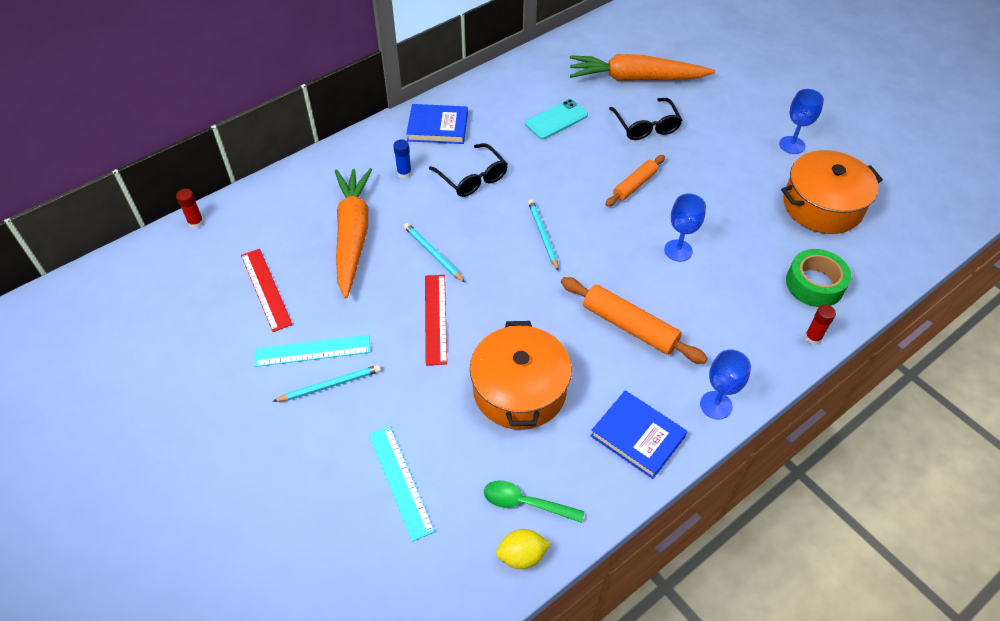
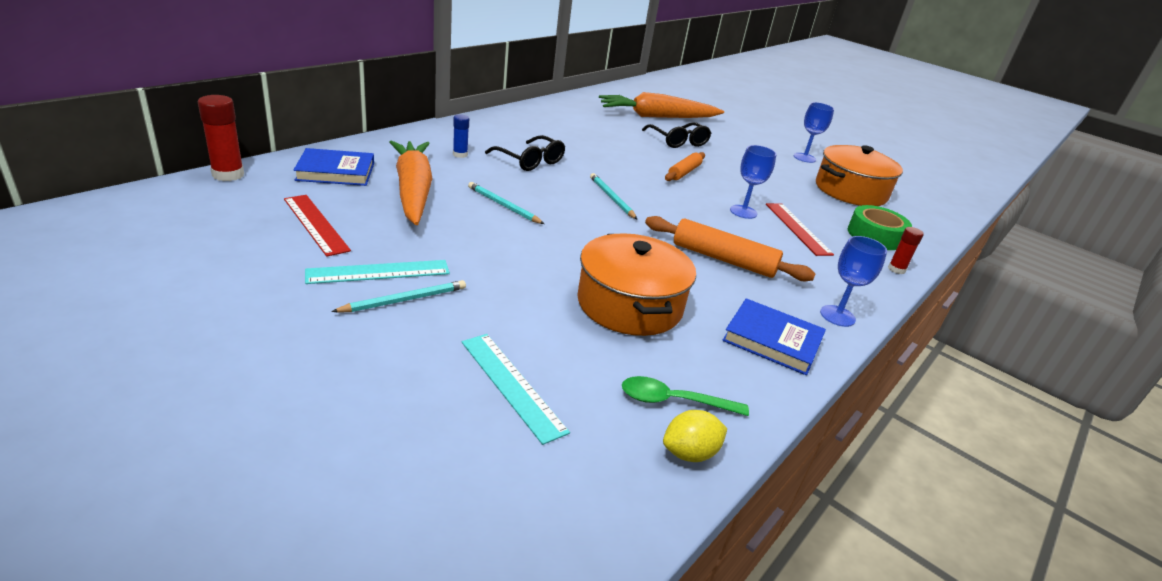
camera: 15 degrees left, 20 degrees down
(196, 222) = (228, 175): red glue stick -> red glue stick, size x1.67
(435, 318) = (518, 250): red ruler -> red ruler (797, 228)
(437, 127) = (487, 130): blue book -> blue book (336, 172)
(556, 119) = (597, 133): turquoise phone -> none

